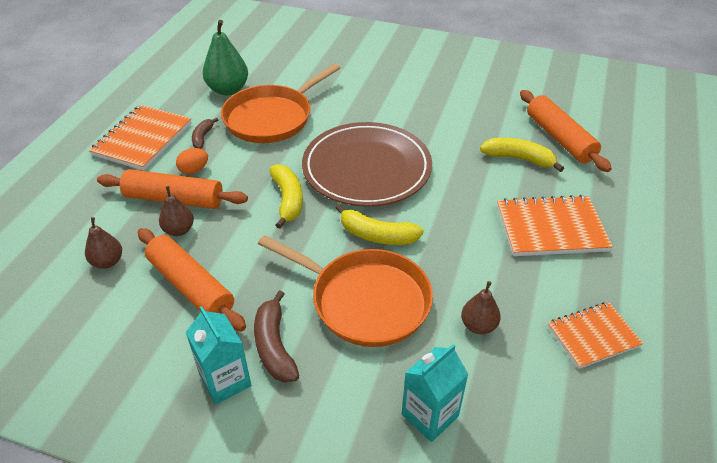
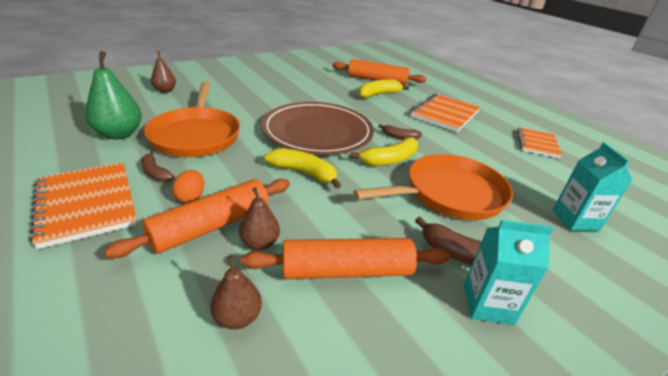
camera: 55 degrees left, 10 degrees down
(435, 220) = (399, 137): none -> brown banana
(478, 326) = (506, 168): brown pear -> brown pear (165, 90)

